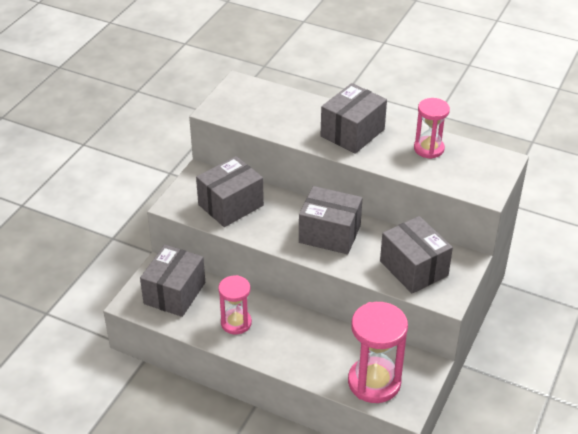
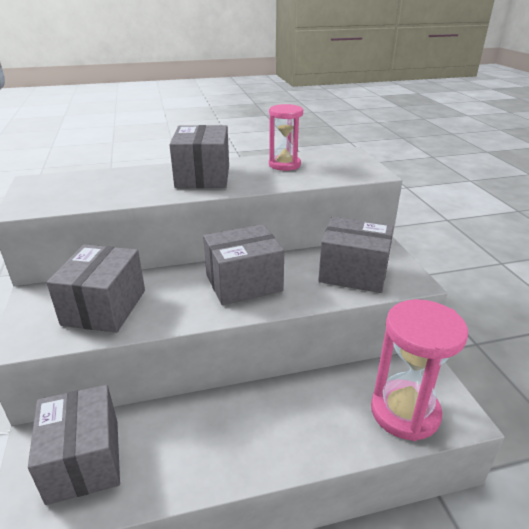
camera: 40 degrees left, 10 degrees down
(236, 323) = (198, 446): pink hourglass -> none

